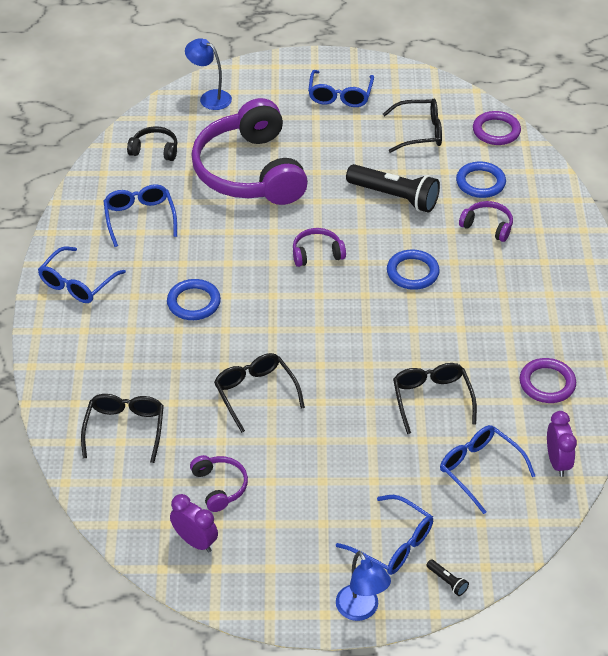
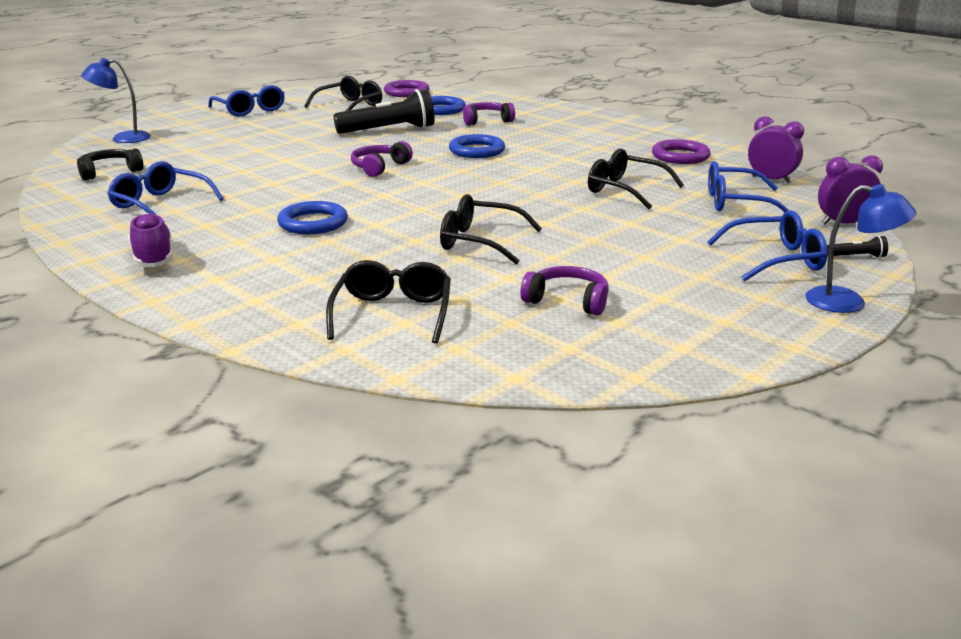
camera: 45 degrees left, 20 degrees down
(77, 284) = (153, 257): blue glasses -> purple shoe
(125, 429) = (393, 313): black glasses -> black glasses turned 45 degrees clockwise
(195, 541) = (624, 342): purple clock -> purple clock (843, 223)
(250, 171) = (234, 155): purple headphones -> none

